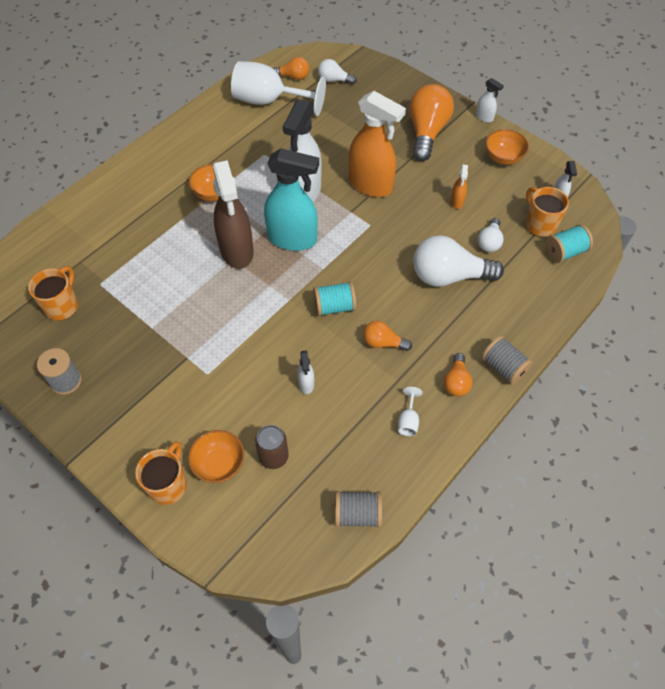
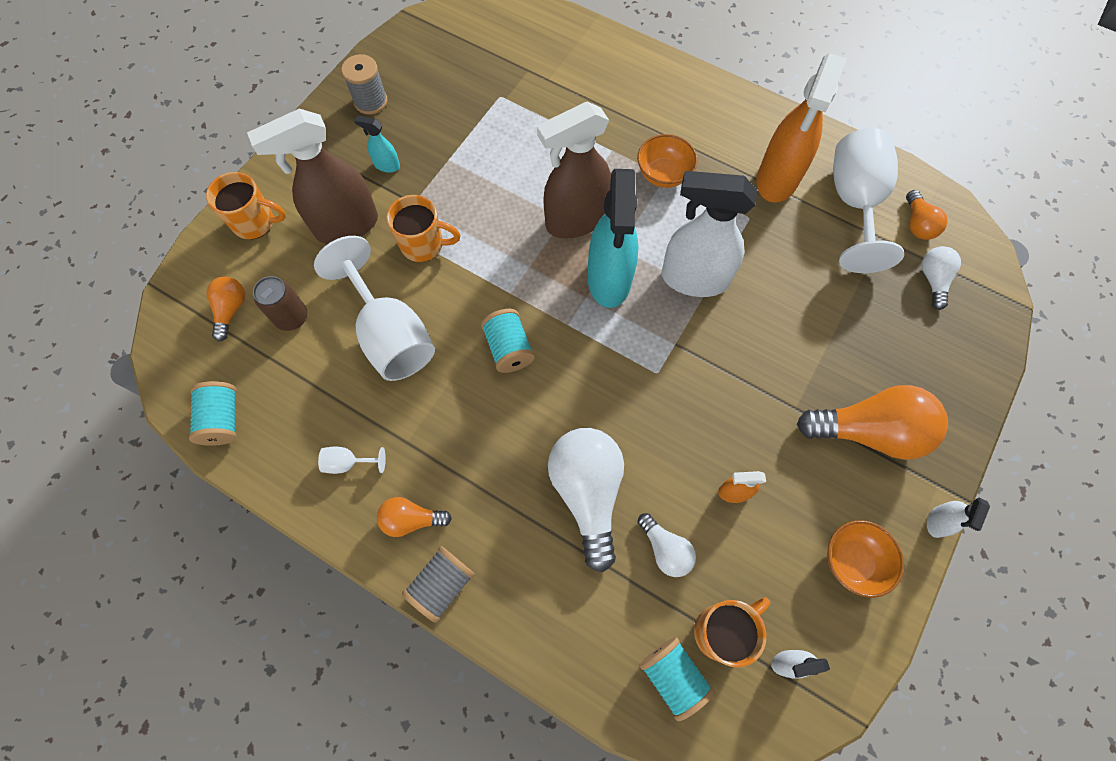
camera: 80 degrees right, 10 degrees up
(62, 306) = (464, 71): orange mug -> orange mug (424, 245)
(141, 374) = (386, 165): none -> turquoise spray bottle
(194, 409) = (346, 226): none -> brown spray bottle
(219, 464) = (280, 265): orange bowl -> none
(306, 384) = (390, 335): white spray bottle -> white goblet
(357, 514) = (223, 419): grey spool -> turquoise spool
(371, 185) = (732, 363): orange spray bottle -> orange spray bottle (777, 180)
(383, 343) = (461, 417): orange light bulb -> orange light bulb (231, 310)
(489, 242) = (665, 549): white light bulb -> white light bulb turned 135 degrees counterclockwise

